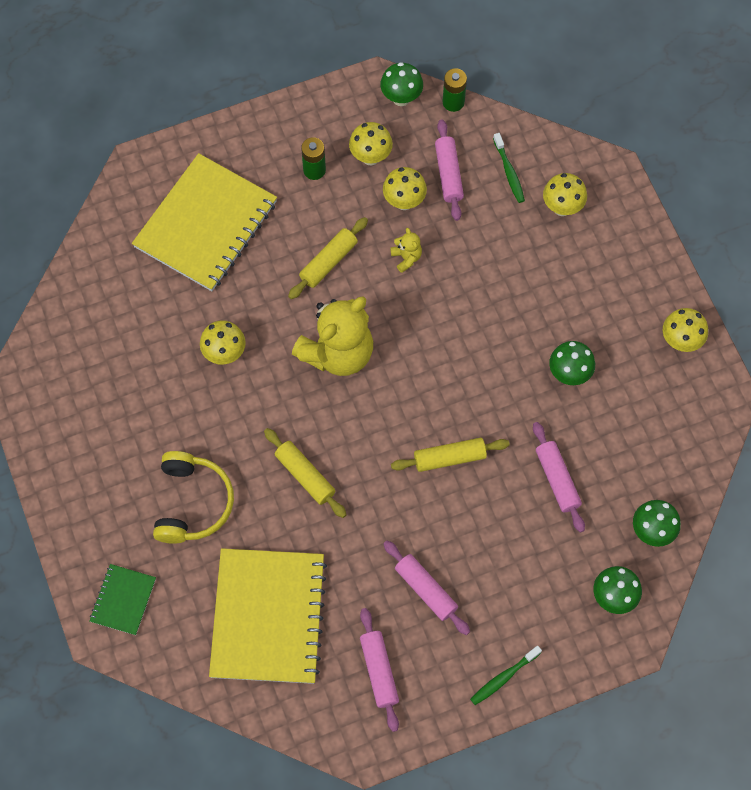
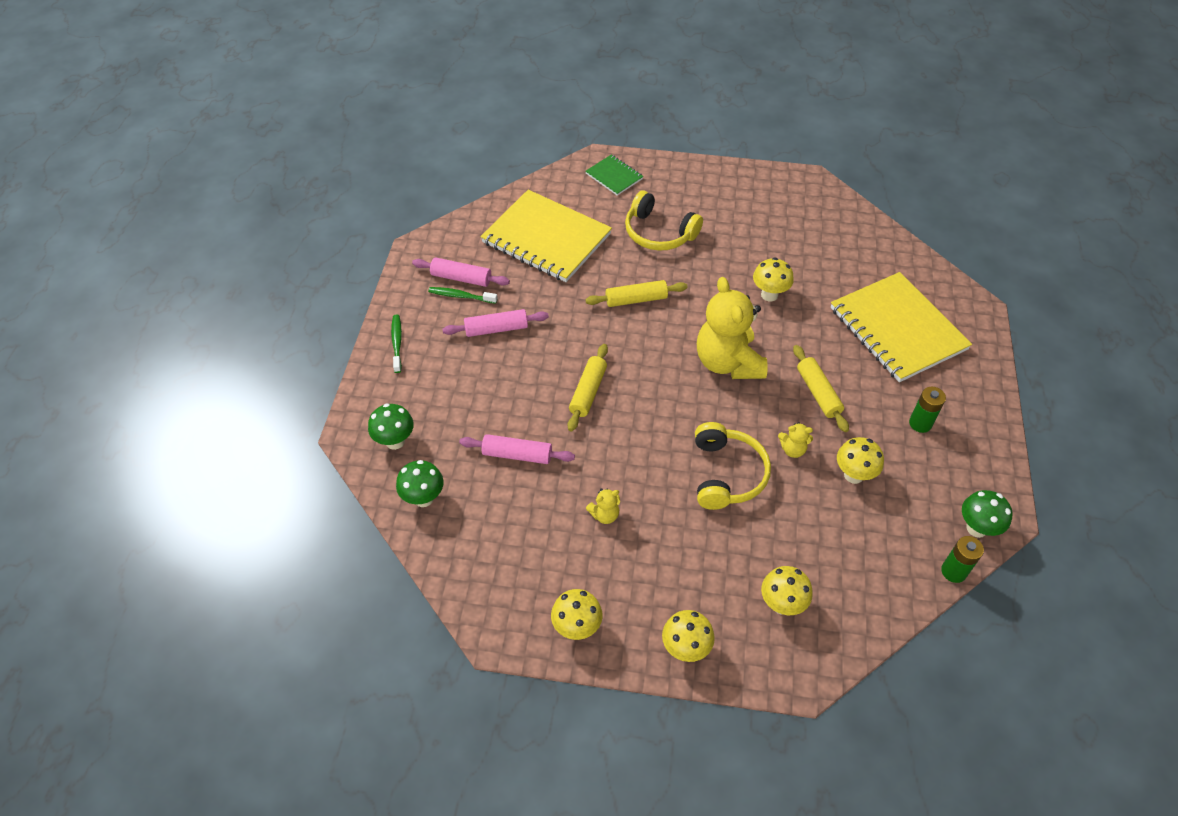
camera: 120 degrees right, 15 degrees down
(370, 157) = (916, 472): yellow mushroom -> yellow mushroom (685, 648)
(448, 174) = (868, 525): pink rolling pin -> none
(466, 298) = (726, 474): none -> yellow headphones
(509, 172) = (846, 578): green toothbrush -> green toothbrush (461, 296)
(569, 374) = (604, 515): green mushroom -> yellow teddy bear

